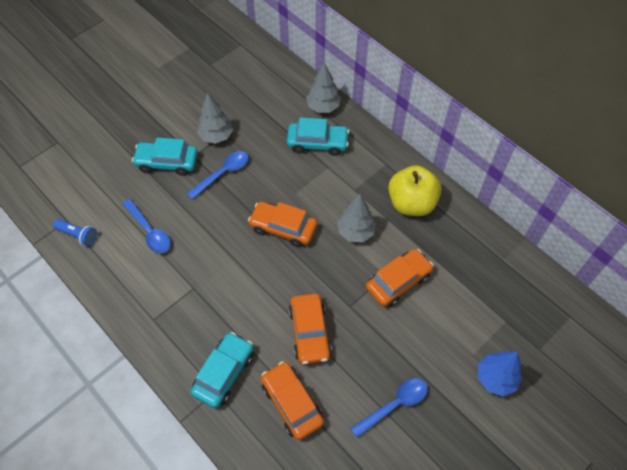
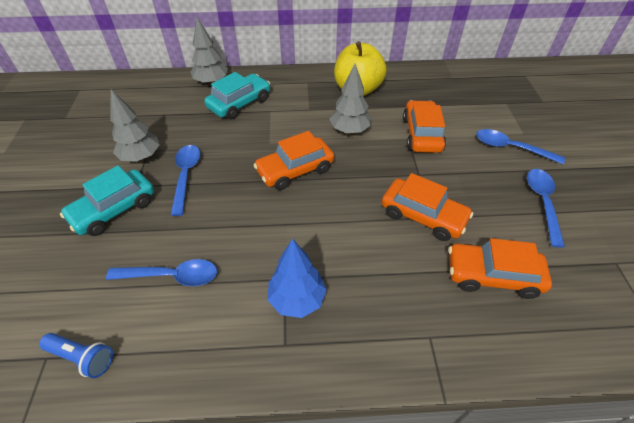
camera: 50 degrees left, 10 degrees down
(78, 235) = (82, 357): blue flashlight -> blue flashlight turned 45 degrees clockwise
(224, 373) = (413, 315): turquoise car -> none
(442, 353) = (510, 148): none -> blue spoon
(495, 378) = (554, 134): blue tree -> blue tree (297, 299)

